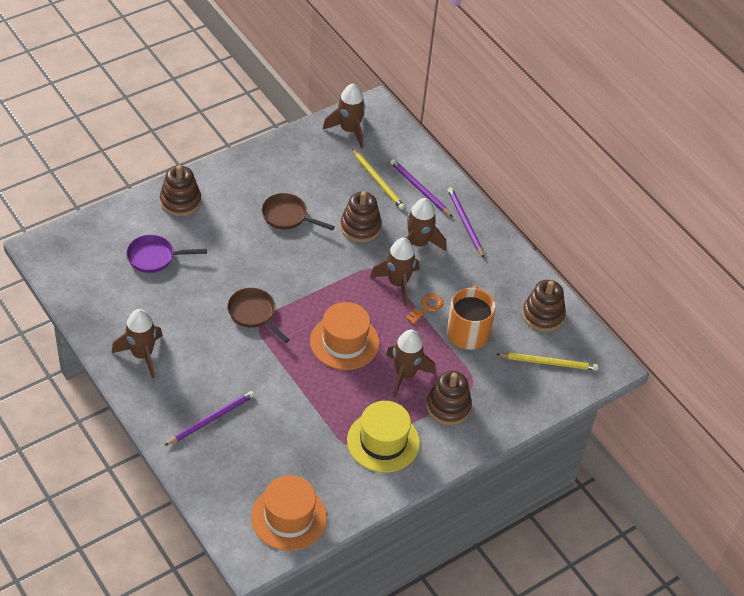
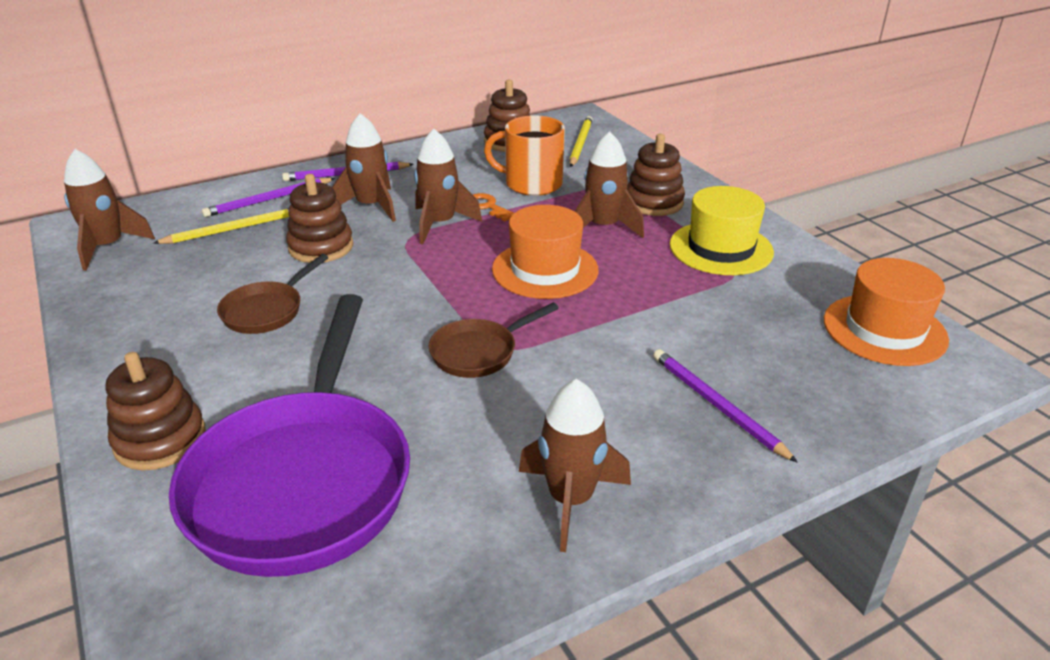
camera: 80 degrees left, 15 degrees down
(154, 257) = (303, 480): purple pan -> purple pan, size x2.18

